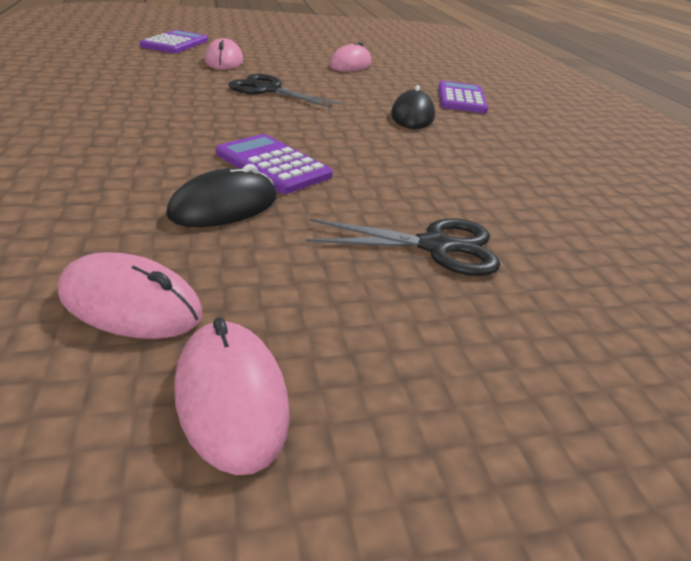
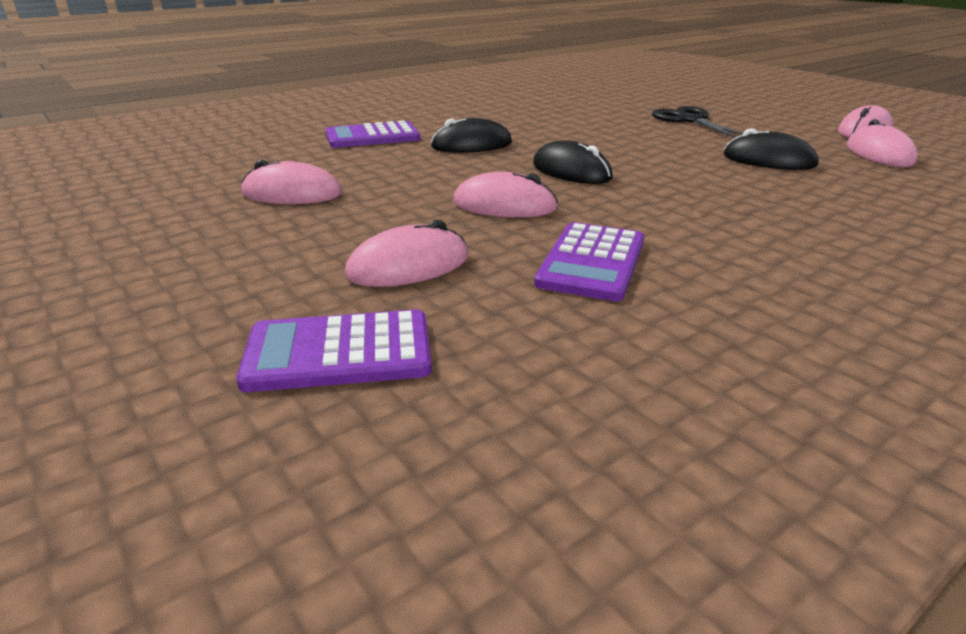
camera: 110 degrees left, 5 degrees down
(269, 90) = (504, 205): black scissors -> pink mouse
(273, 165) = (685, 163): purple calculator -> purple calculator (592, 262)
(308, 122) = (571, 171): none -> black mouse

